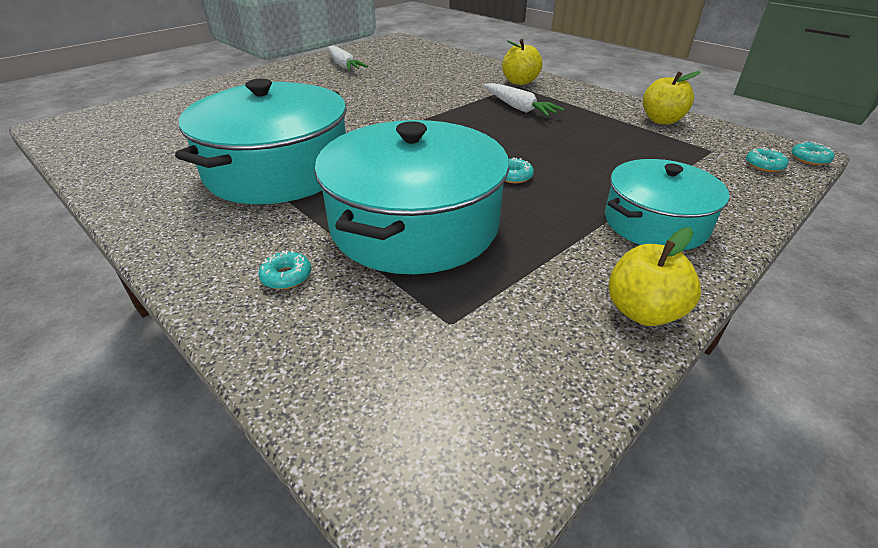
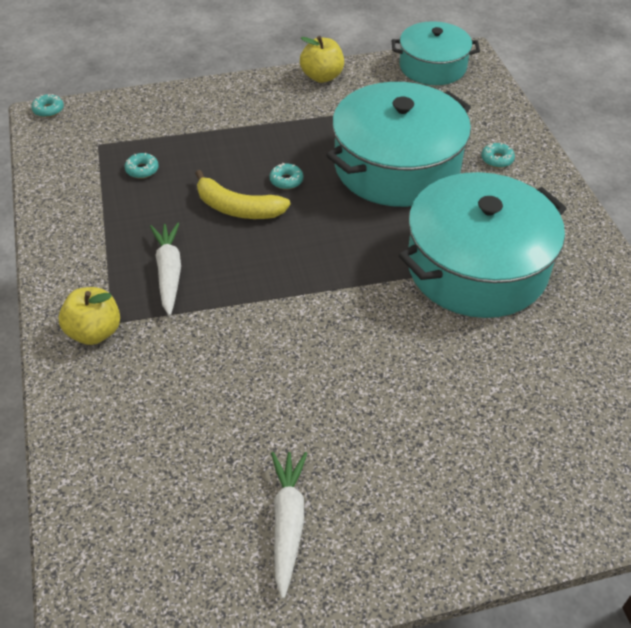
camera: 150 degrees left, 10 degrees up
(526, 147) = (237, 208): none -> yellow banana
(655, 222) = (243, 110): turquoise pot -> turquoise pot (432, 66)
(661, 120) = (67, 192): yellow apple -> none
(764, 165) = (91, 118): turquoise donut -> turquoise donut (142, 170)

